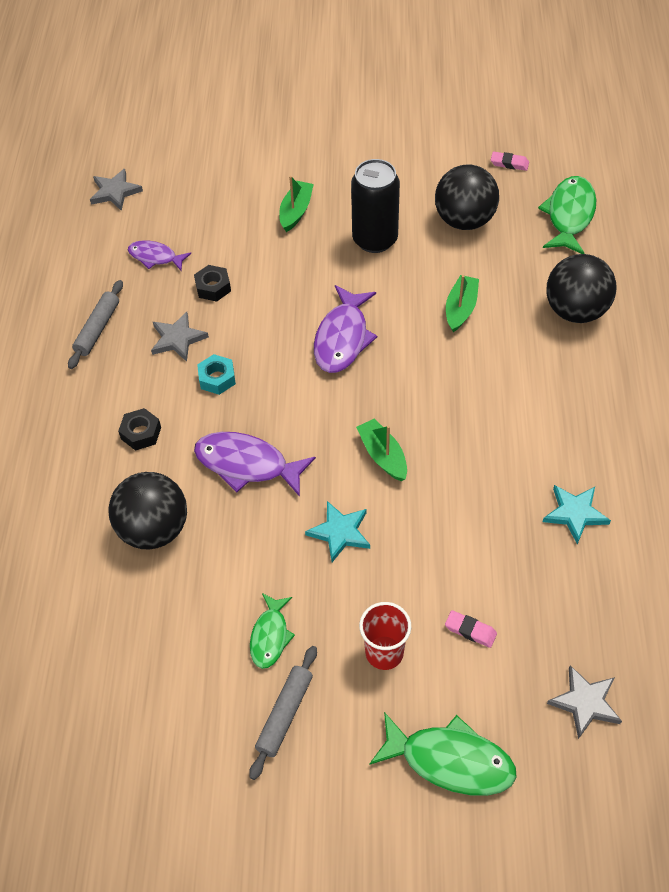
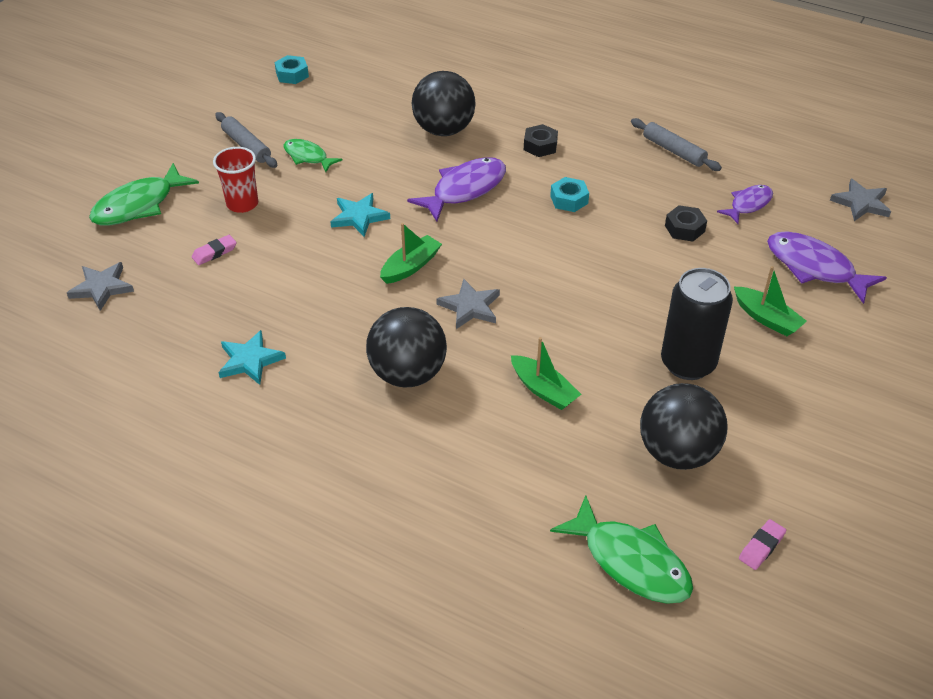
camera: 115 degrees right, 10 degrees down
(112, 755) = (292, 74): none -> turquoise nut
(177, 339) = (632, 190): grey star -> grey star (470, 307)
(342, 338) = (563, 290): purple fish -> purple fish (815, 268)
(383, 455) = (410, 266): green boat -> green boat turned 45 degrees counterclockwise
(575, 311) = (476, 485): black ball -> black ball (408, 374)

